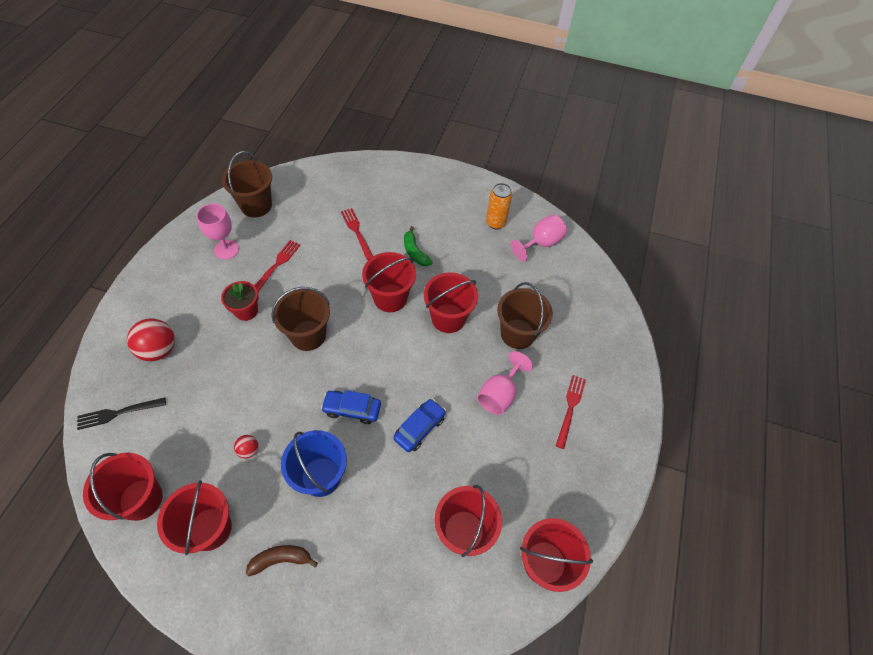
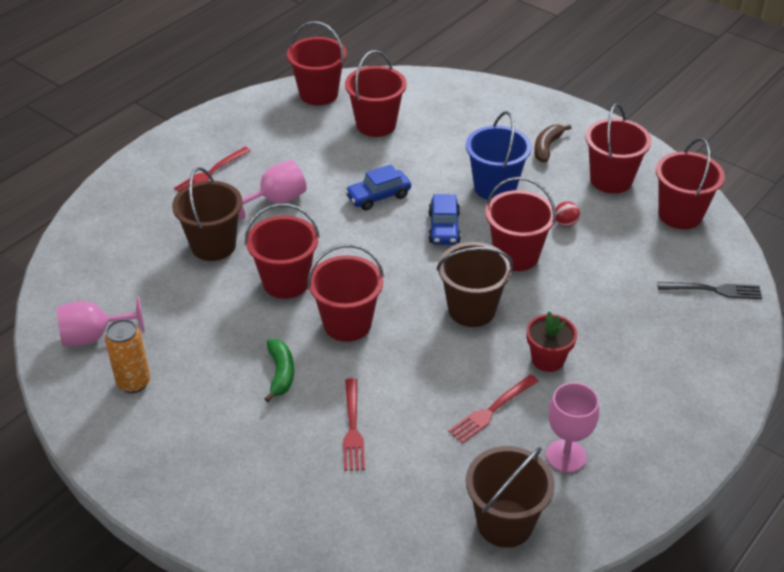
camera: 155 degrees left, 15 degrees down
(159, 350) = (668, 343): red ball -> none
(281, 559) = (547, 147): brown banana -> brown banana turned 105 degrees clockwise
(285, 398) = (516, 255): none -> red bucket
(352, 409) = (444, 228): blue car -> blue car turned 60 degrees clockwise

